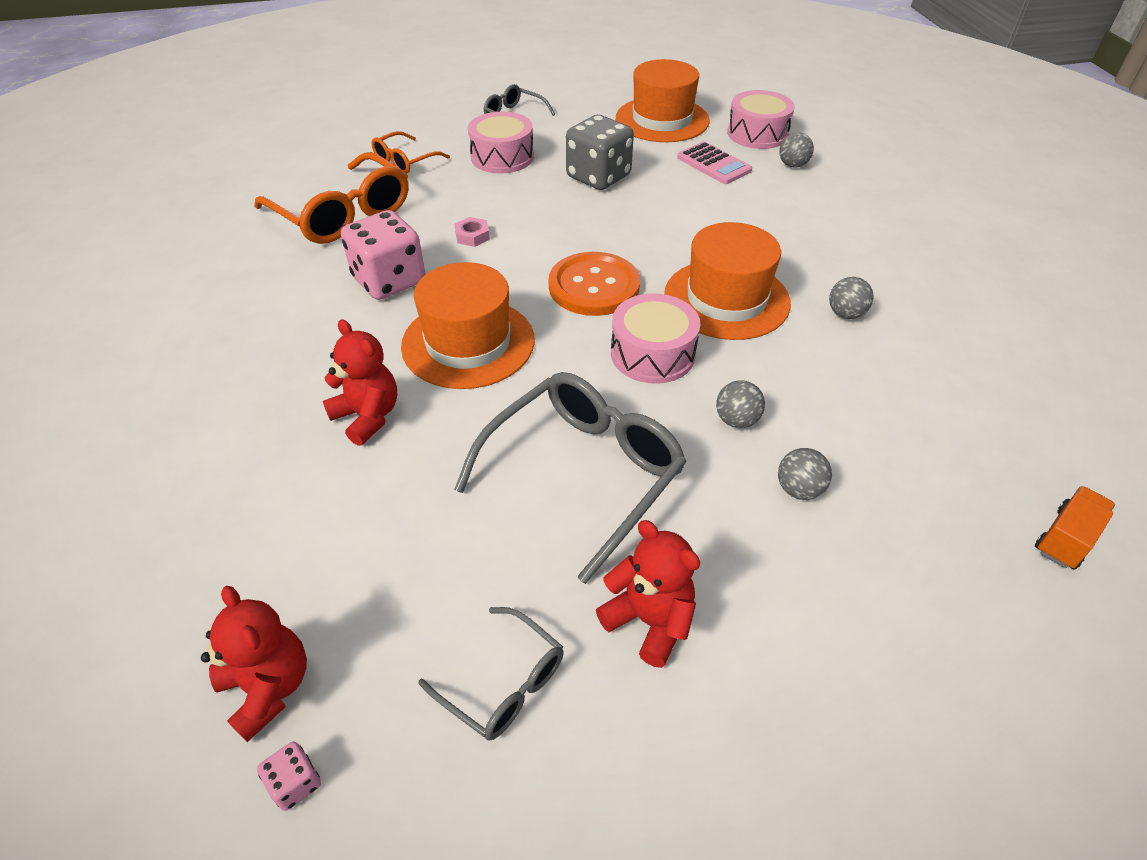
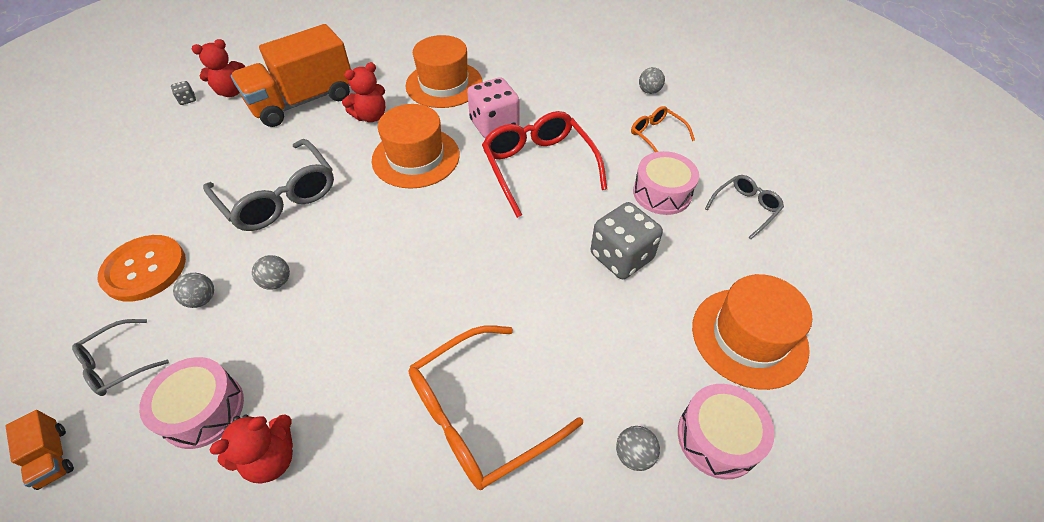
camera: 100 degrees right, 5 degrees up
(295, 783) = (187, 100): pink dice -> grey dice
(316, 530) = (303, 101): none -> orange truck
(343, 214) = (580, 105): orange glasses -> orange glasses (479, 415)
(472, 236) = (538, 167): pink nut -> red glasses
(503, 683) = (181, 155): grey glasses -> grey glasses (117, 364)
(594, 286) = (453, 228): orange button -> orange button (145, 269)
(649, 621) = (172, 208): red teddy bear -> red teddy bear (271, 458)
(652, 354) = (363, 249): pink drum -> pink drum (203, 410)
(714, 164) = (640, 365): pink calculator -> none
(726, 299) = (407, 312): orange hat -> orange hat (444, 84)
(845, 314) = (352, 402): grey ball -> grey ball (649, 91)

